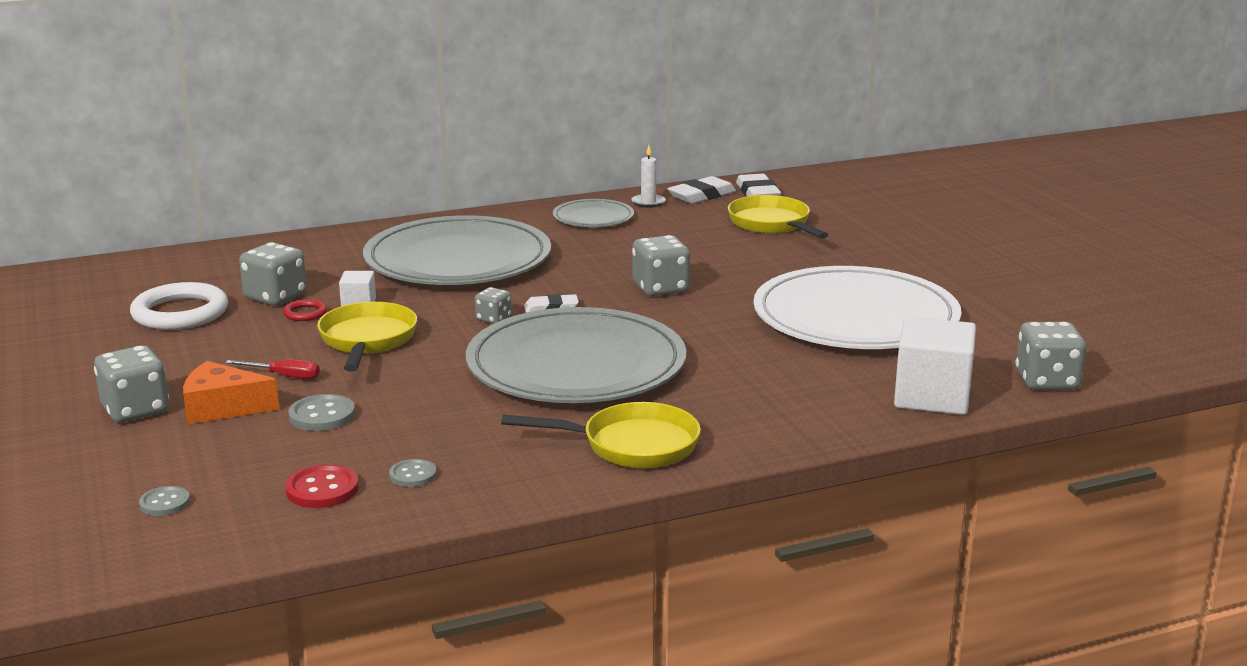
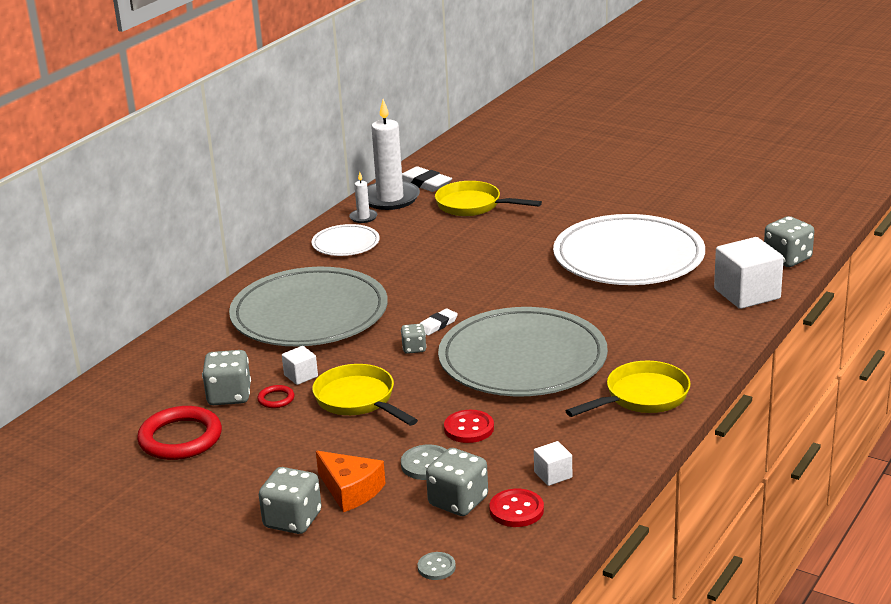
camera: 35 degrees left, 5 degrees up
(180, 313) = (180, 438): white ring -> red ring
(222, 408) = (350, 490): orange cheese -> orange cheese turned 105 degrees counterclockwise
(284, 376) = (350, 450): red screwdriver -> none
(413, 475) = (553, 475): grey button -> white cube
(415, 402) = (469, 428): none -> red button
(593, 217) = (345, 243): grey plate -> white plate
(660, 288) = (482, 282): grey dice -> grey dice (458, 501)
(701, 195) = (390, 198): white eraser -> white candle

